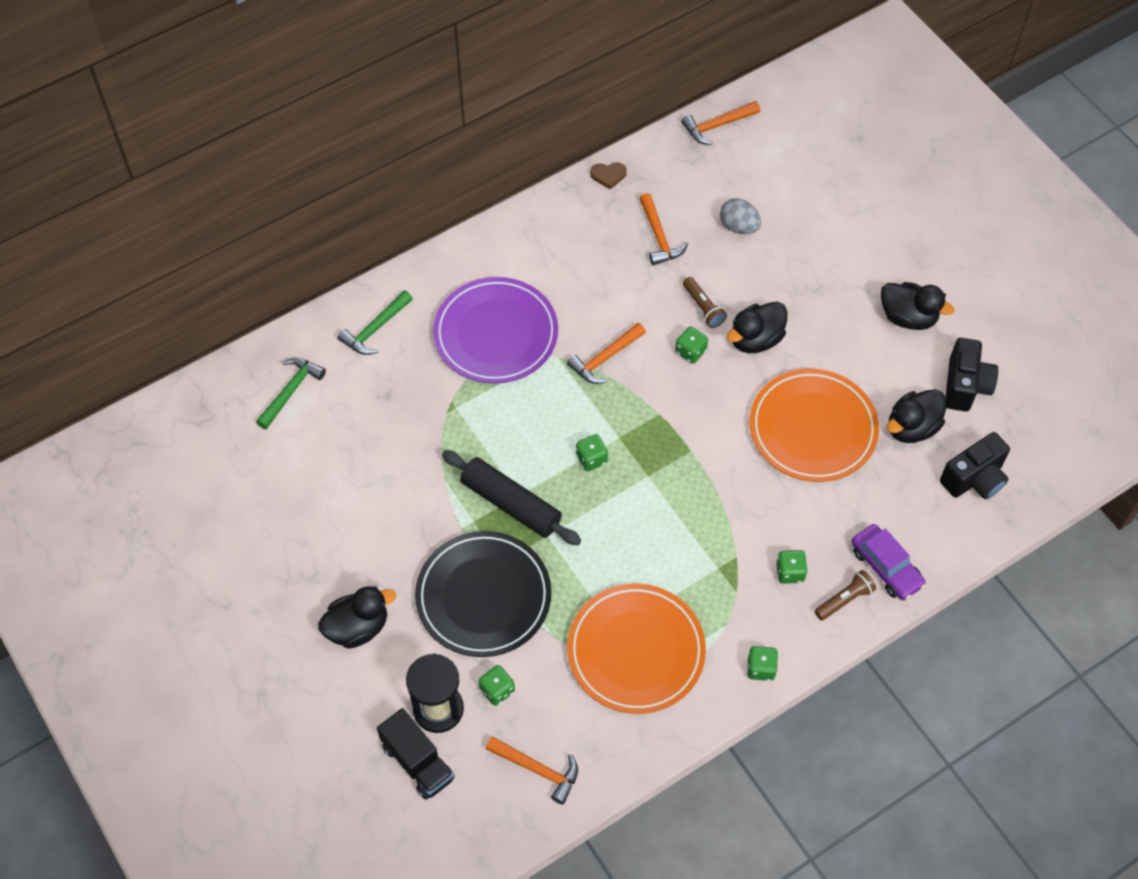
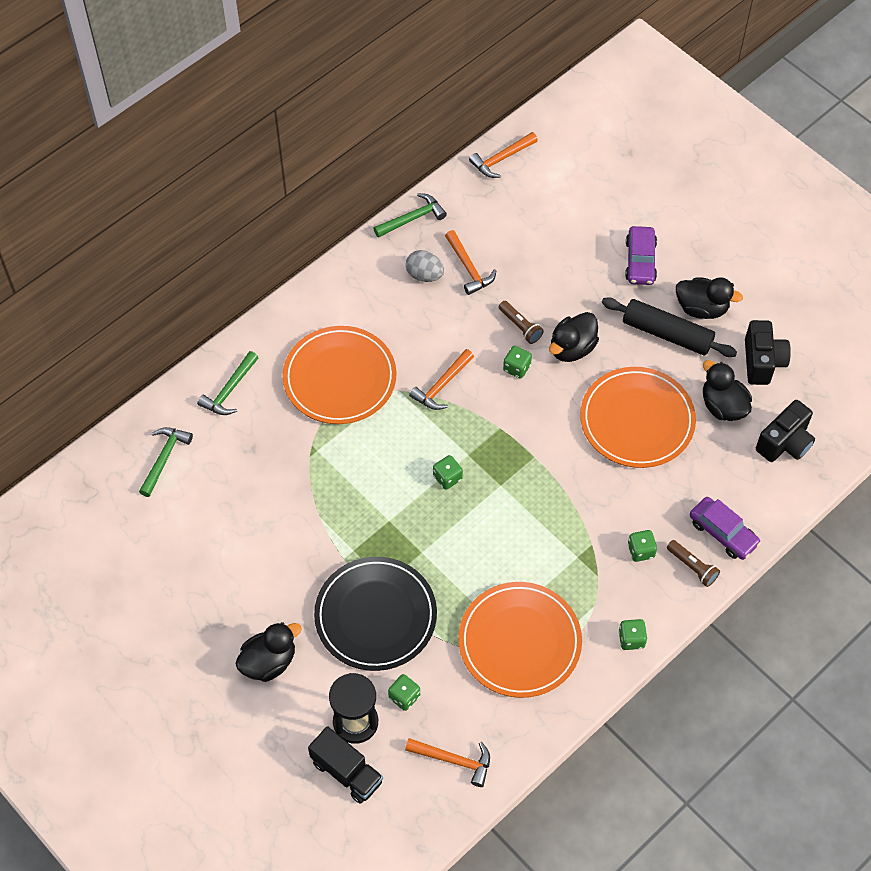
camera: 10 degrees left, 0 degrees up
(496, 334) = (339, 378): purple plate -> orange plate
(510, 504) = (383, 529): black rolling pin -> black rolling pin (667, 334)
(608, 175) = (412, 218): brown heart -> green hammer
(738, 226) = (538, 248): grey egg -> grey egg (424, 275)
(844, 599) = (692, 567): brown flashlight -> brown flashlight turned 90 degrees clockwise
(849, 256) = (640, 261): none -> purple car
(912, 427) = (723, 406): black duck -> black duck turned 105 degrees clockwise

